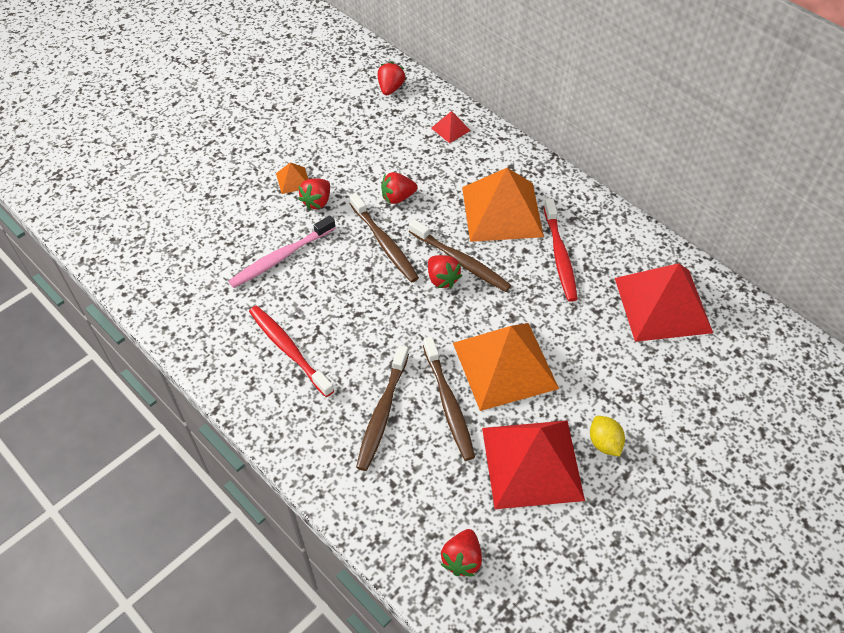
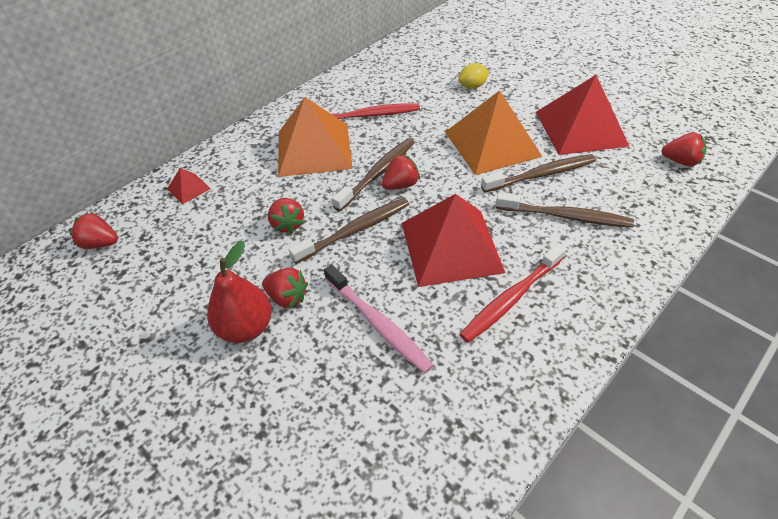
camera: 90 degrees left, 5 degrees down
(293, 180) = (246, 327): orange pyramid -> red pear
(604, 443) = (549, 95): yellow lemon -> yellow lemon (472, 86)
(663, 305) = (416, 67): red pyramid -> red pyramid (451, 246)

